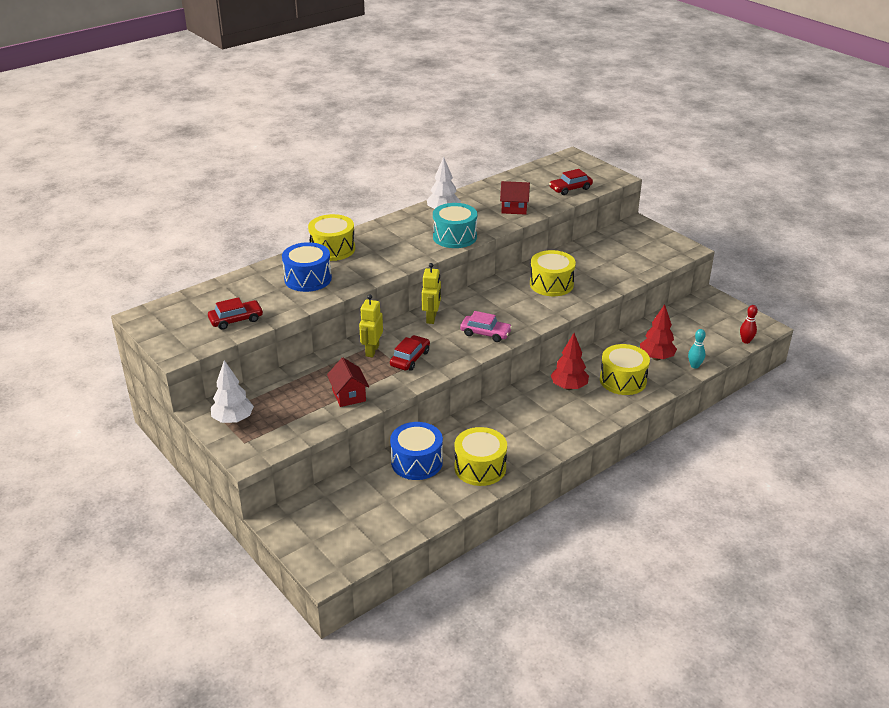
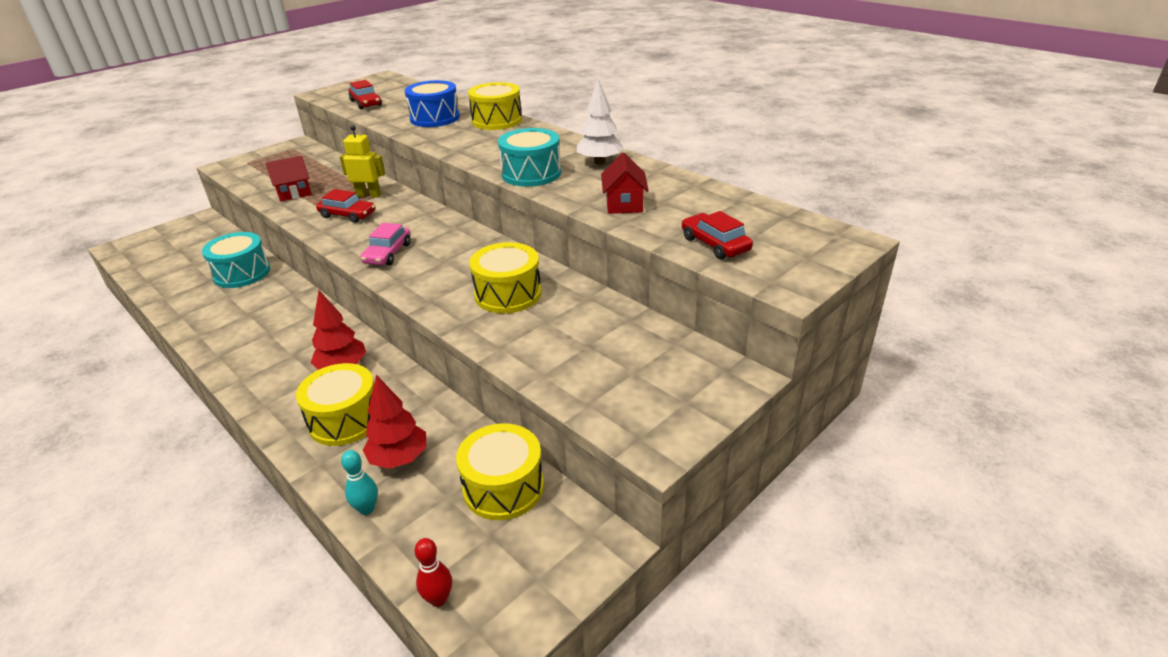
camera: 85 degrees right, 0 degrees up
(233, 420) = (281, 154): white tree -> none
(417, 462) = (242, 273): blue drum -> turquoise drum
(431, 318) = (428, 219): yellow robot -> none
(480, 468) = (212, 311): yellow drum -> yellow drum (503, 487)

